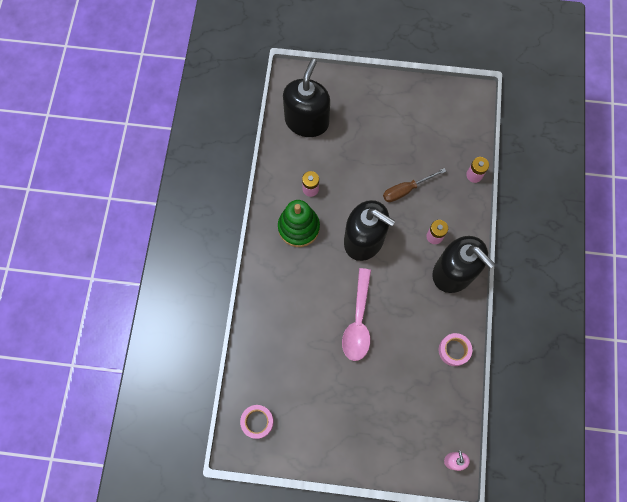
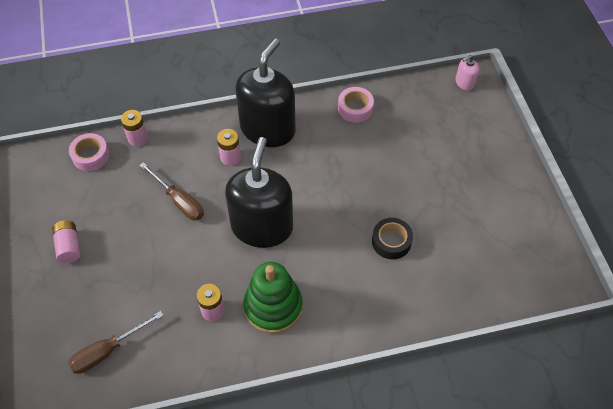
camera: 110 degrees left, 15 degrees down
(257, 422) = (532, 269): pink tape -> pink tape (90, 155)
(307, 121) = (107, 351): black soap dispenser -> brown screwdriver
(318, 327) = (391, 241): none -> black tape
(358, 321) = (366, 203): pink spoon -> none
(392, 112) = (69, 246): none -> pink battery

